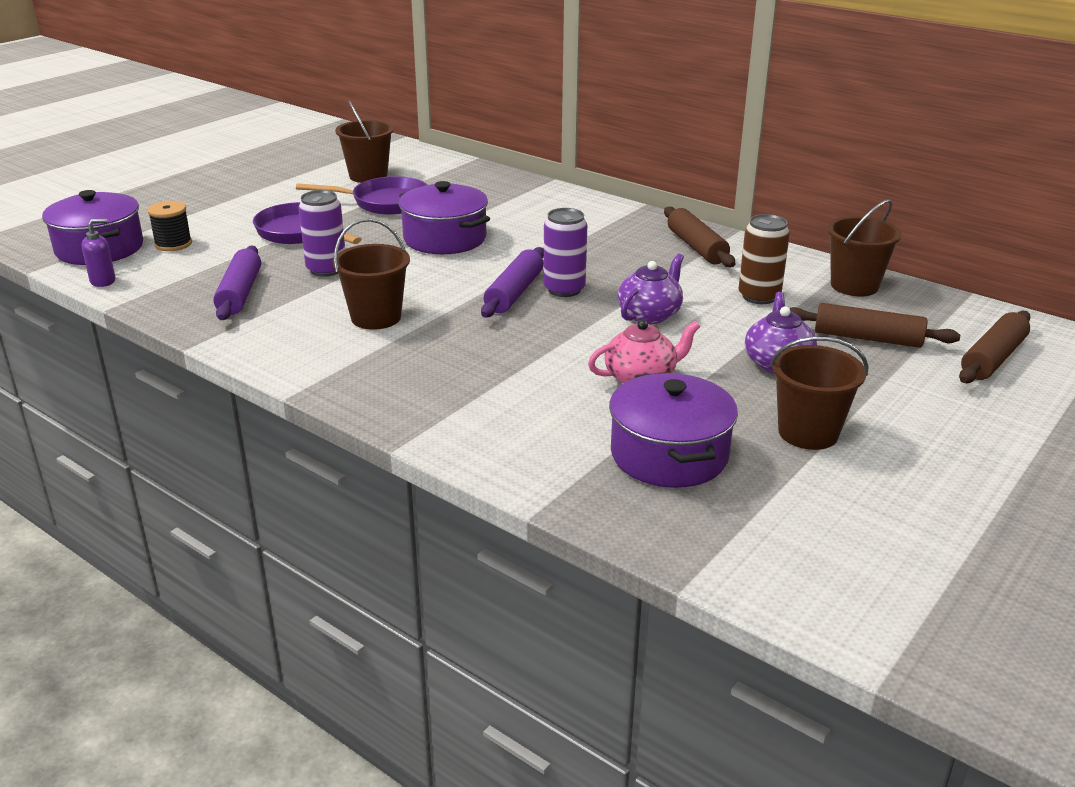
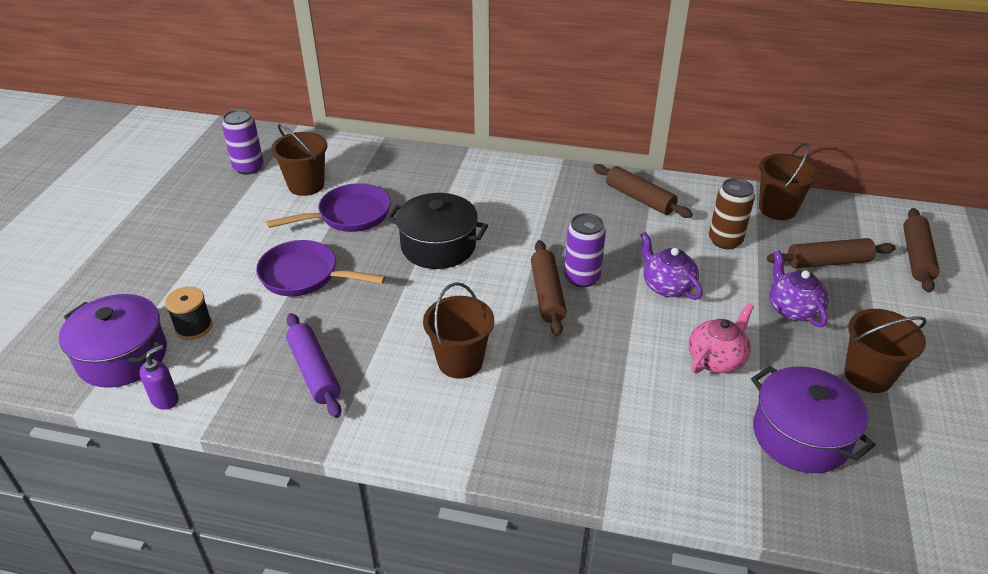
camera: 25 degrees left, 10 degrees up
(326, 269) = (367, 315): purple can -> purple can (248, 167)
(445, 239) = (438, 246): purple pot -> black pot
(514, 293) = (547, 294): purple rolling pin -> brown rolling pin
(650, 315) = (667, 286): purple teapot -> purple teapot turned 45 degrees counterclockwise

